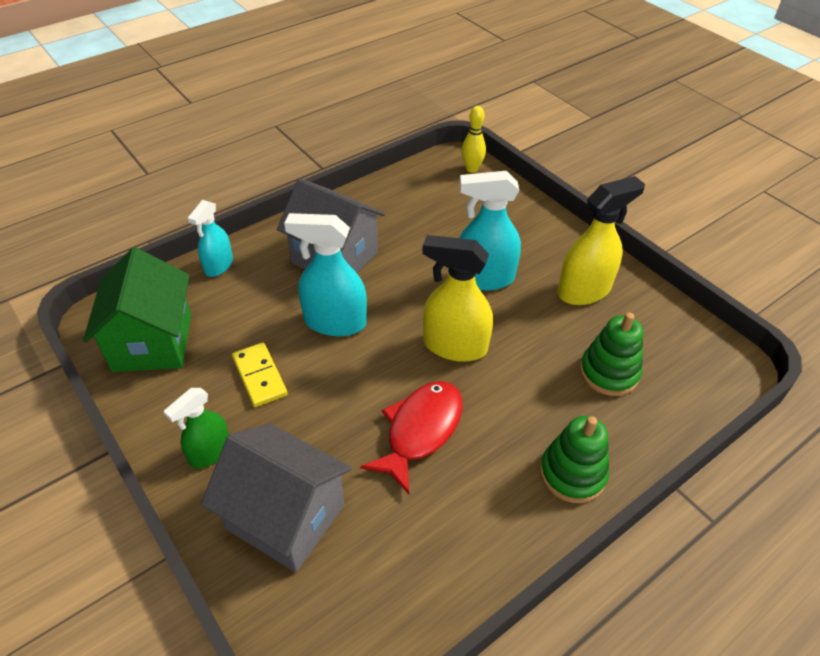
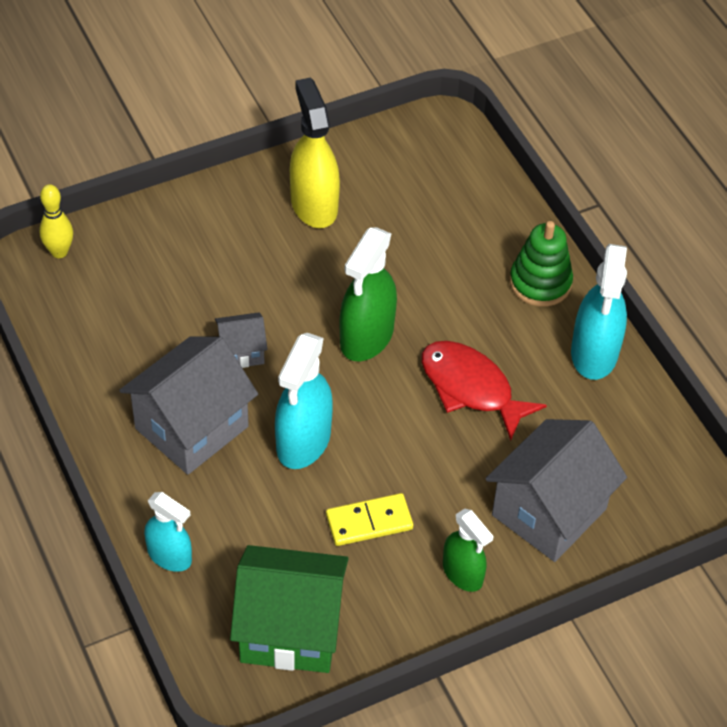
camera: 80 degrees left, 5 degrees up
(413, 272) = (241, 352): none -> grey house
(454, 346) = (366, 337): yellow spray bottle -> green spray bottle
(484, 278) = (270, 287): turquoise spray bottle -> turquoise spray bottle (594, 353)
(609, 372) = (431, 220): green stacking toy -> none

